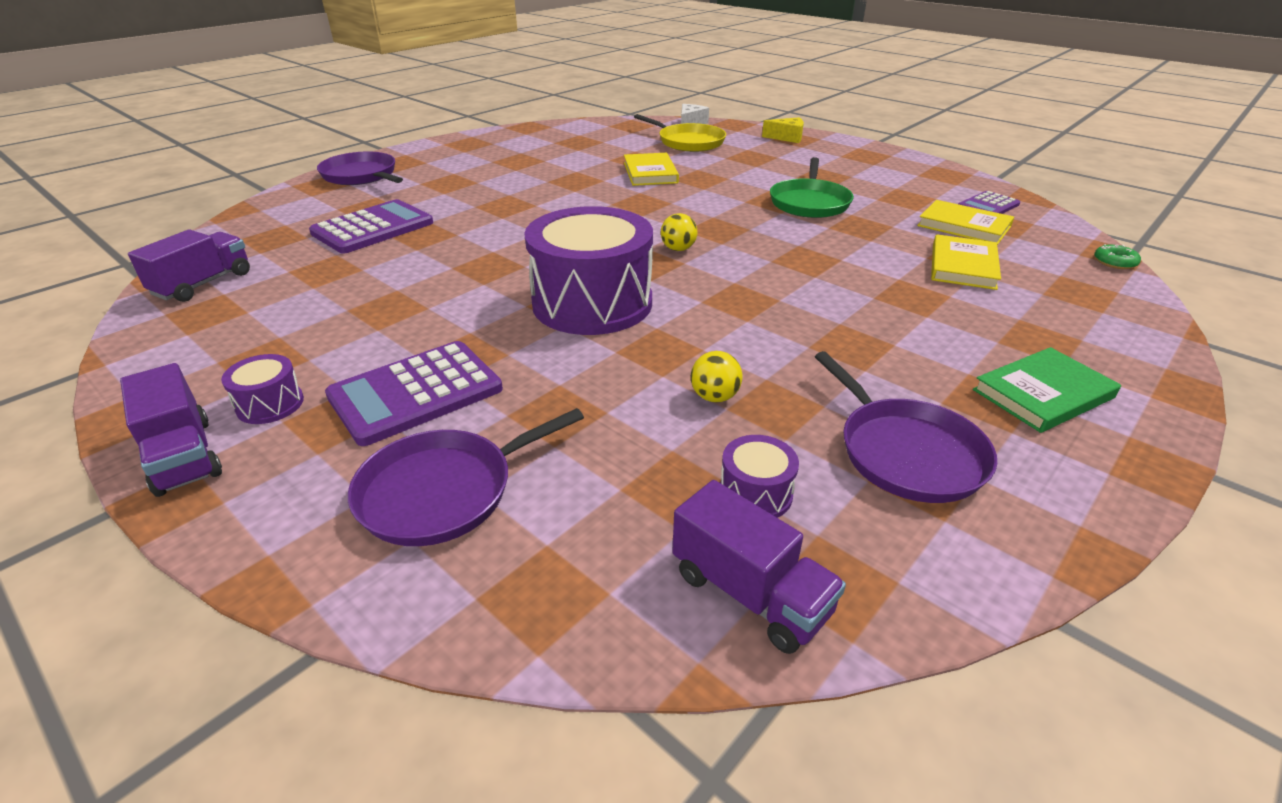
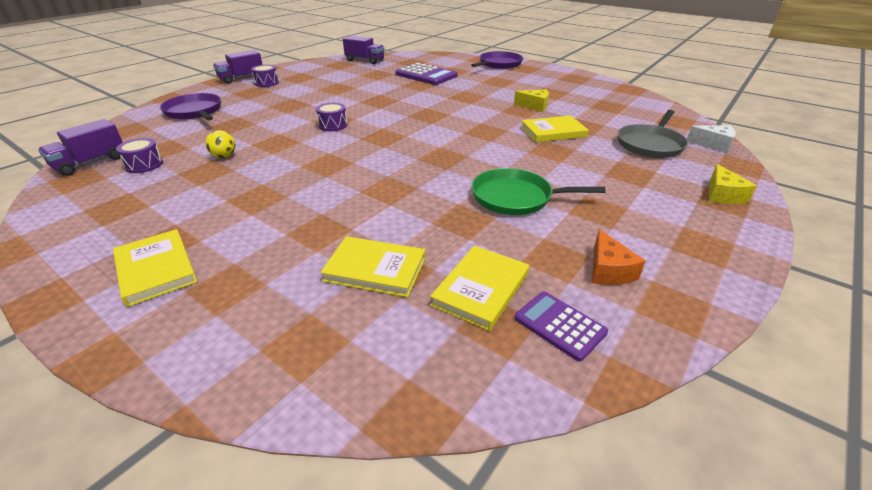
camera: 85 degrees right, 0 degrees up
(416, 393) = (262, 101): purple calculator -> none
(563, 172) = (534, 106): none -> yellow cheese
(592, 303) = (333, 125): purple drum -> purple drum, size x0.42
(678, 249) = (405, 145): yellow ball -> none
(688, 142) = (650, 144): yellow pan -> grey pan
(906, 452) = (140, 205): purple pan -> none
(913, 185) = (608, 270): none -> orange cheese
(1043, 394) = (156, 269): green book -> yellow book
(1114, 262) = (383, 411): green donut -> none

